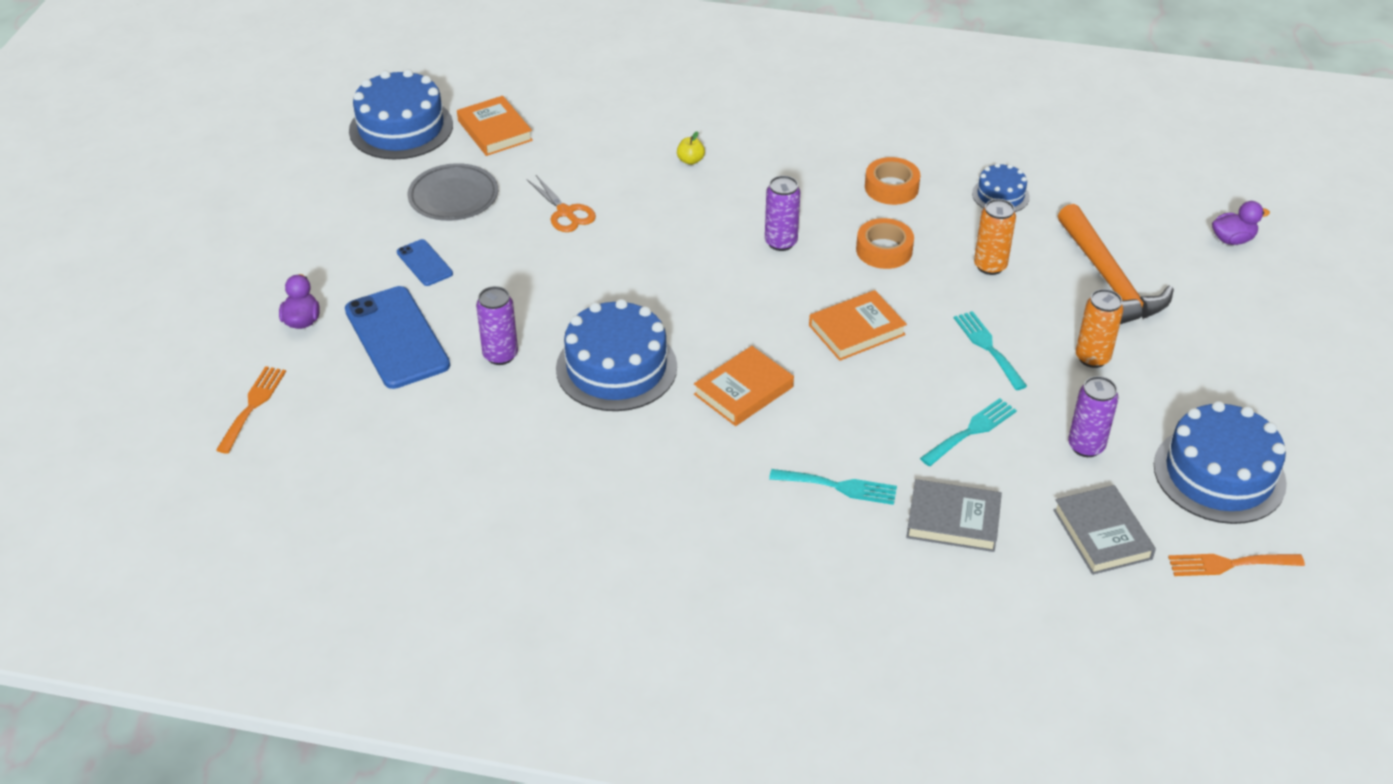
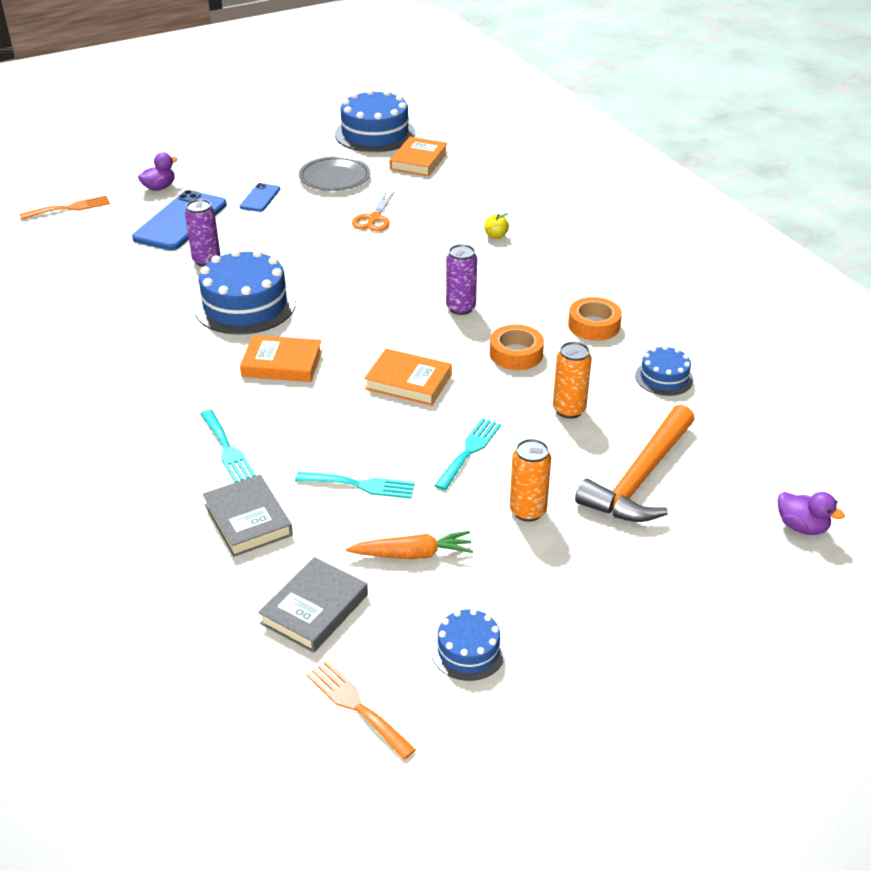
camera: 50 degrees right, 5 degrees down
(1086, 446) = (412, 554): purple can -> orange carrot
(1219, 474) = (468, 650): blue cake -> blue cake, size x0.53

